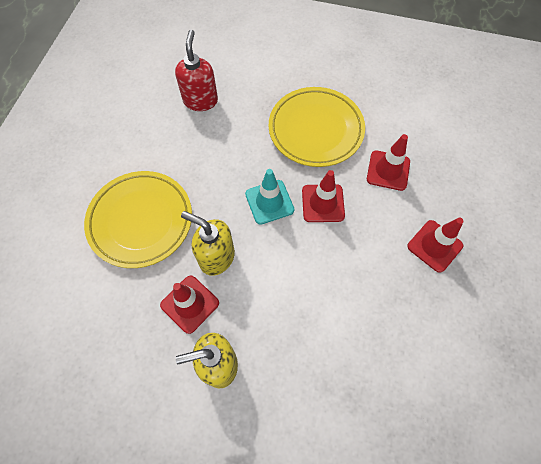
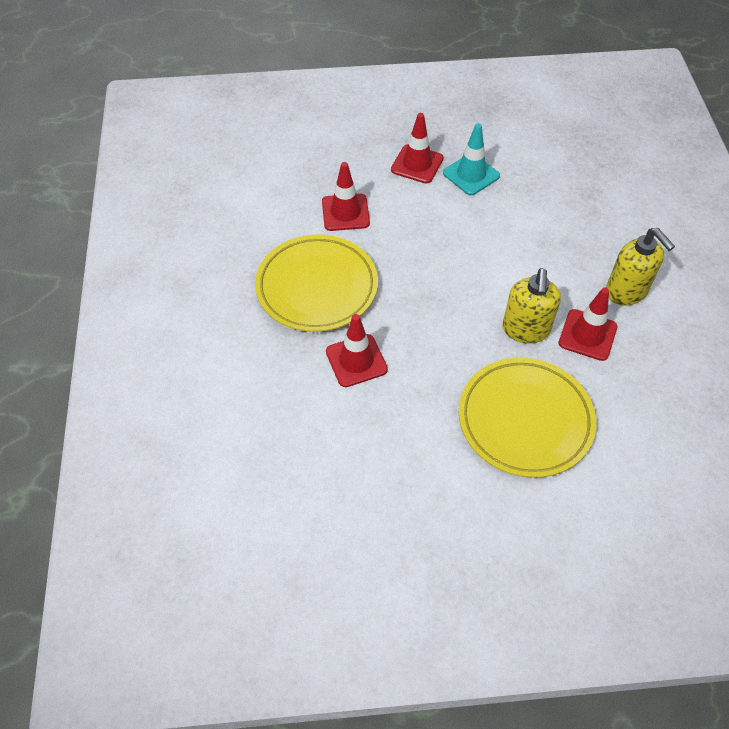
camera: 110 degrees left, 10 degrees down
(200, 100) = (319, 425): red soap dispenser -> none
(269, 202) = (435, 303): turquoise traffic cone -> turquoise traffic cone (471, 174)
(323, 203) = (413, 257): red traffic cone -> red traffic cone (356, 360)

